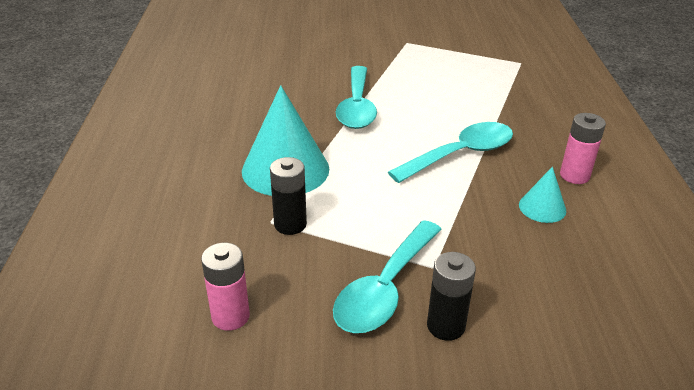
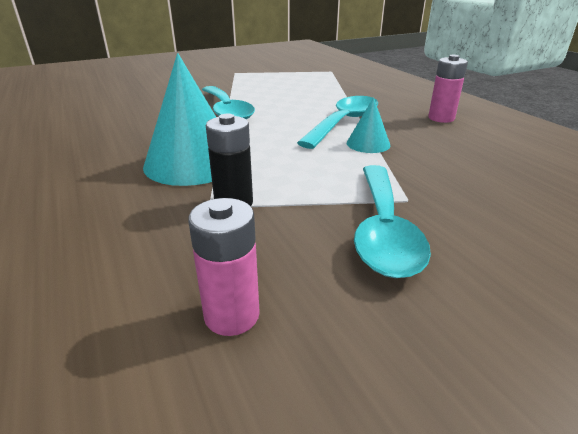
camera: 25 degrees left, 5 degrees down
(446, 326) = (474, 244): black battery -> none
(542, 207) = (443, 140): turquoise cone -> turquoise cone (368, 144)

